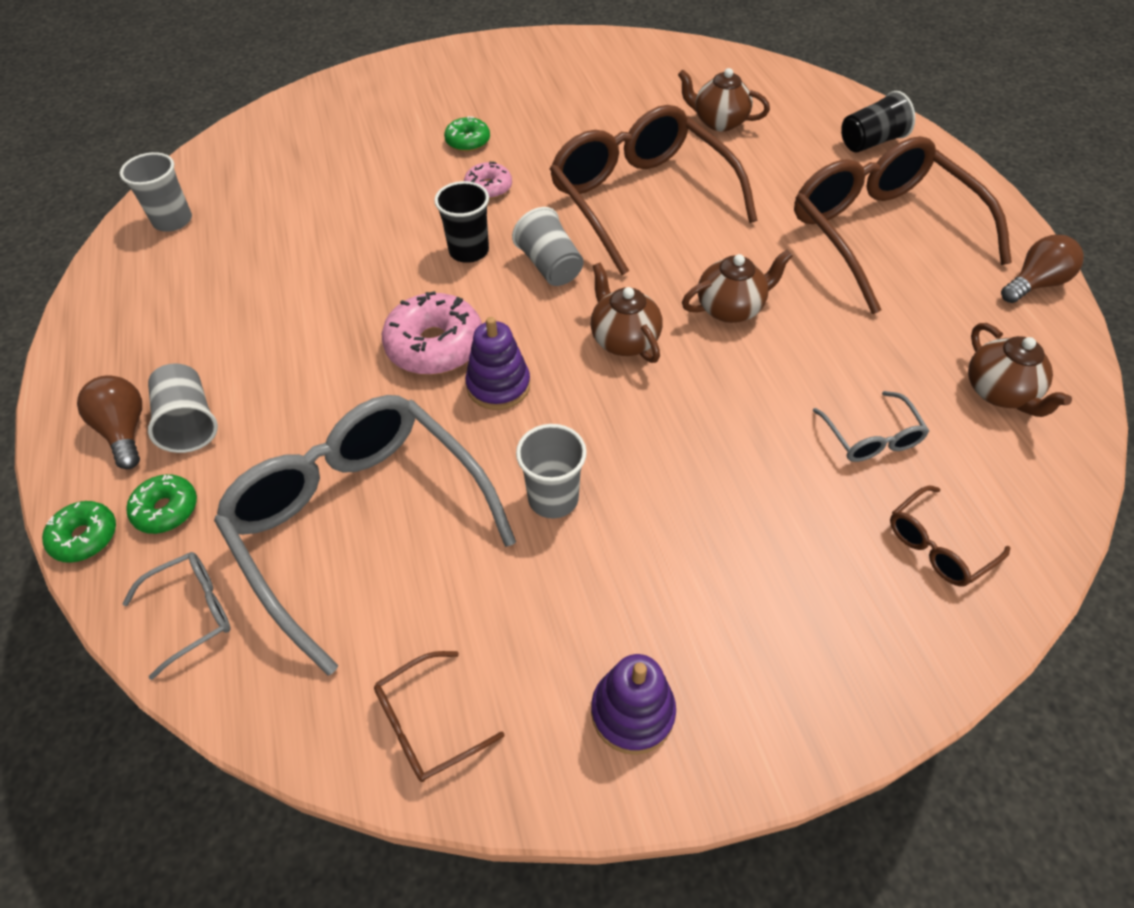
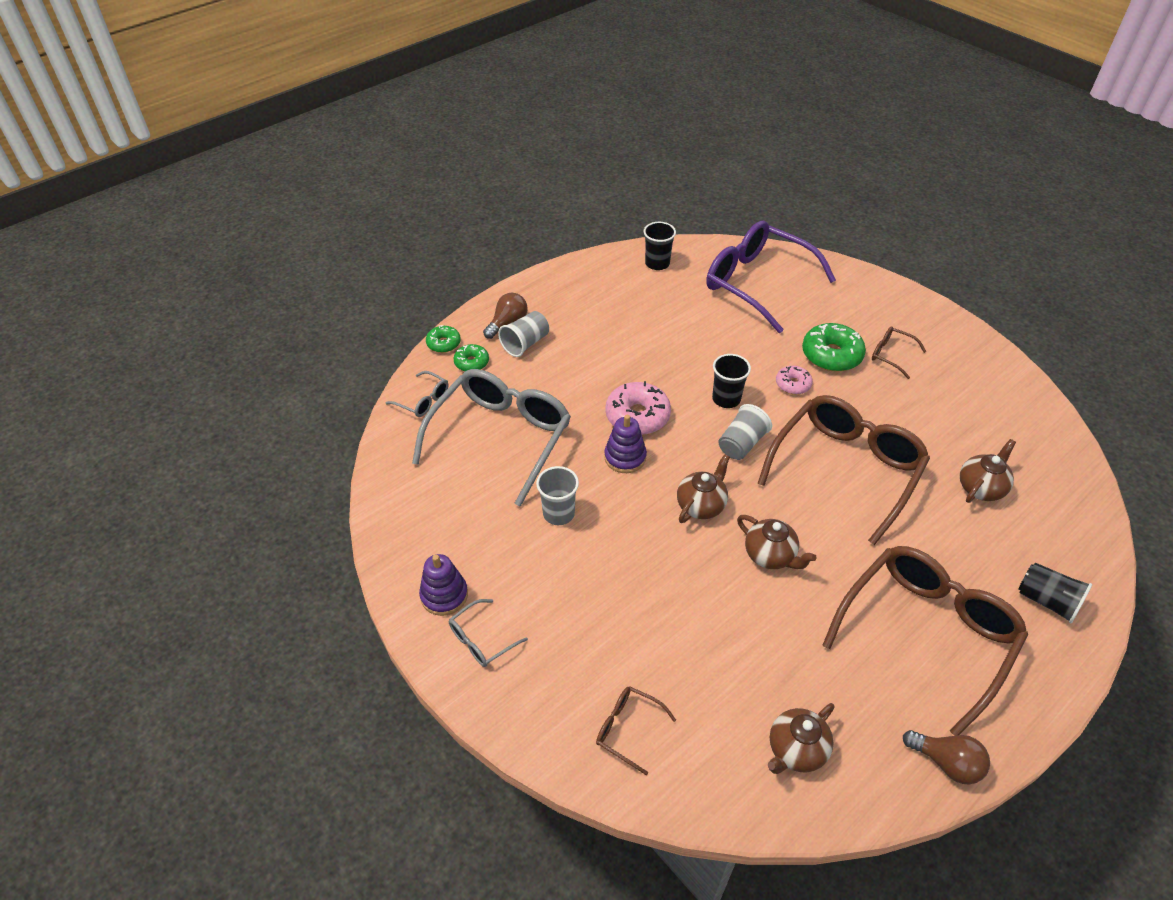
camera: 65 degrees right, 5 degrees down
(173, 221) = (657, 263): grey cup -> black cup
(300, 150) = (757, 283): none -> purple glasses
(427, 724) = (404, 512): brown glasses -> brown glasses (891, 355)
(468, 141) = (831, 355): green donut -> green donut, size x1.75
(719, 122) = (981, 488): brown teapot -> brown teapot turned 45 degrees clockwise
(871, 438) = (699, 671): grey glasses -> grey glasses (481, 640)

